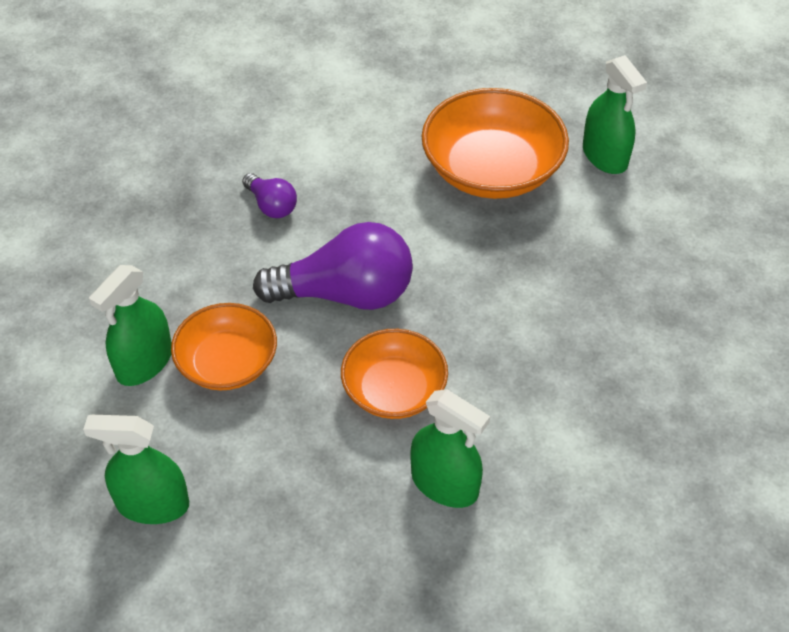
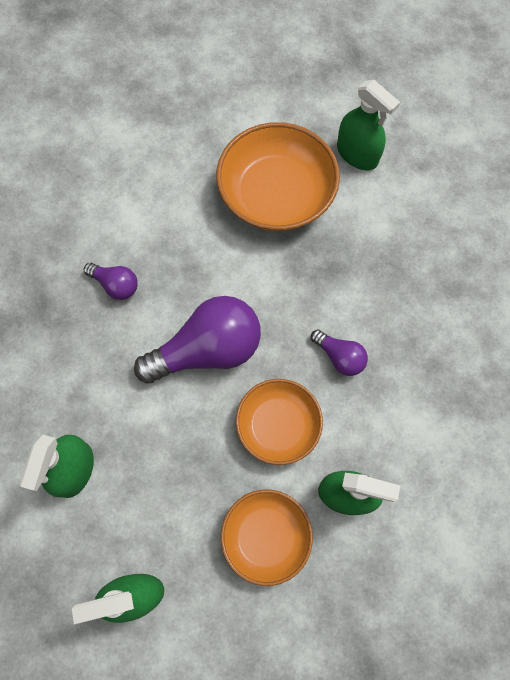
camera: 20 degrees left, 20 degrees up
(227, 363) = (141, 446): orange bowl -> orange bowl (266, 537)
(498, 344) = (339, 357): none -> purple light bulb

